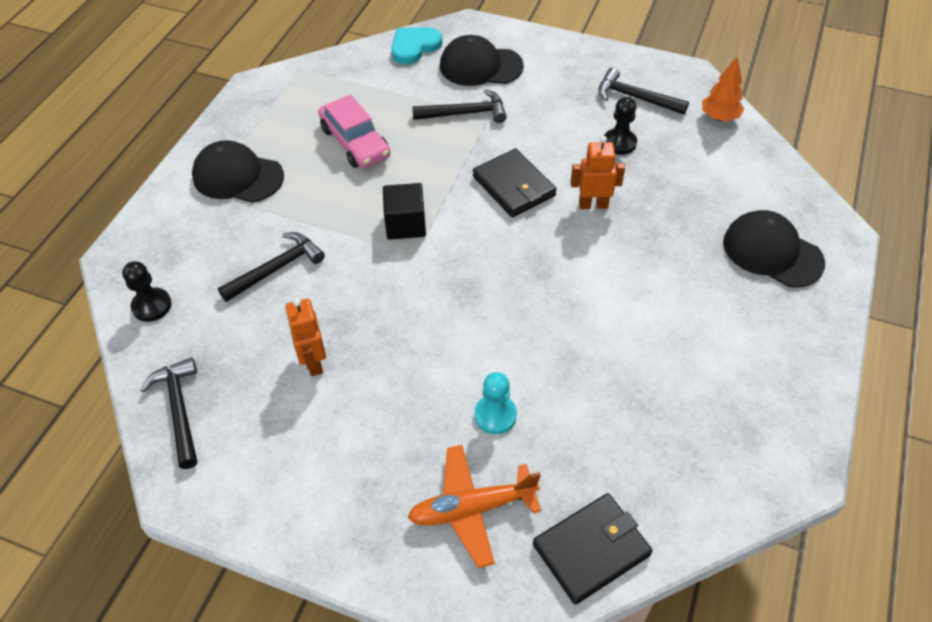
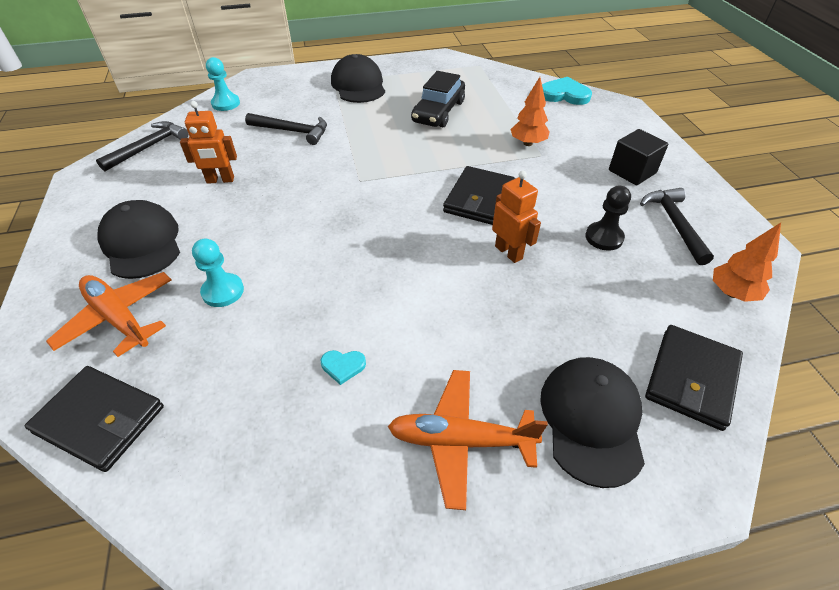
camera: 55 degrees right, 5 degrees down
(152, 306) = (226, 103): black pawn -> turquoise pawn
(313, 362) = (220, 180): orange robot -> orange robot turned 135 degrees counterclockwise
(355, 142) = (438, 112): pink car -> black car
(405, 224) = (383, 164): black cube -> black cube (632, 171)
(465, 113) = (527, 143): black hammer -> orange tree
(480, 66) = (587, 129): black cap -> black cap (142, 243)
(641, 364) = (343, 366): none -> turquoise heart
(748, 327) = (460, 440): none -> orange plane
(772, 185) = (691, 379): none -> black wallet

